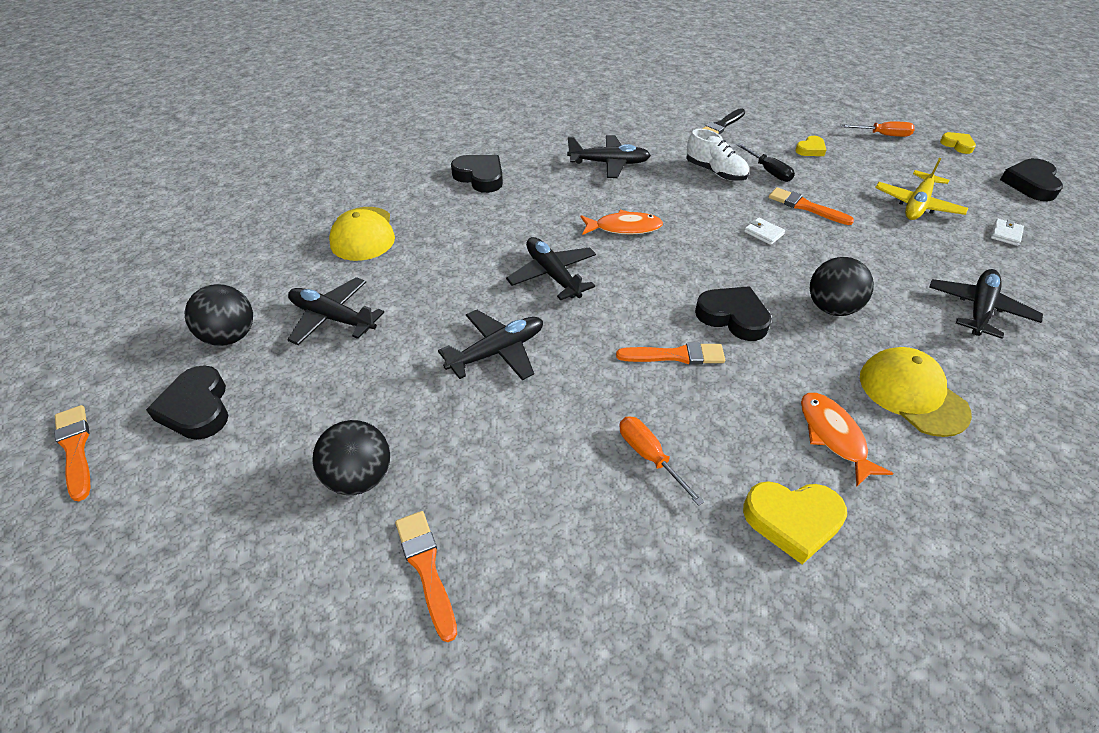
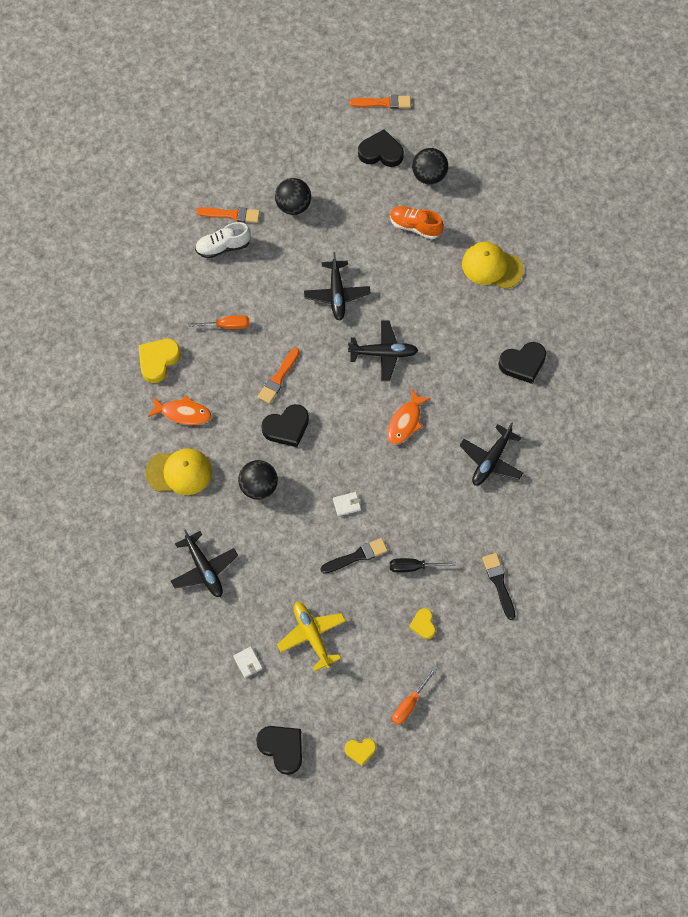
camera: 120 degrees right, 20 degrees up
(332, 318) = (415, 226): black plane -> orange shoe
(715, 172) = (435, 527): white shoe -> white shoe (223, 247)
(805, 207) = (357, 556): orange brush -> black brush

